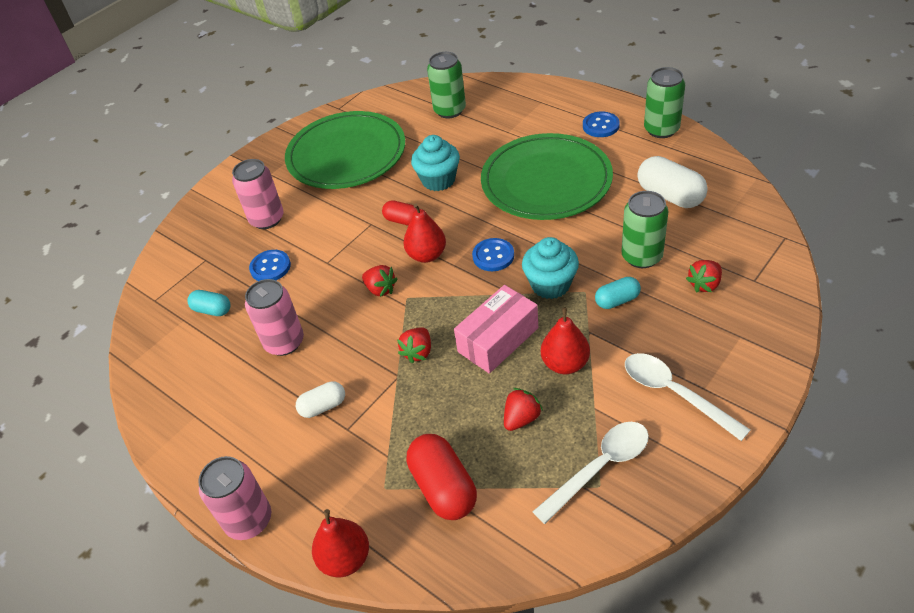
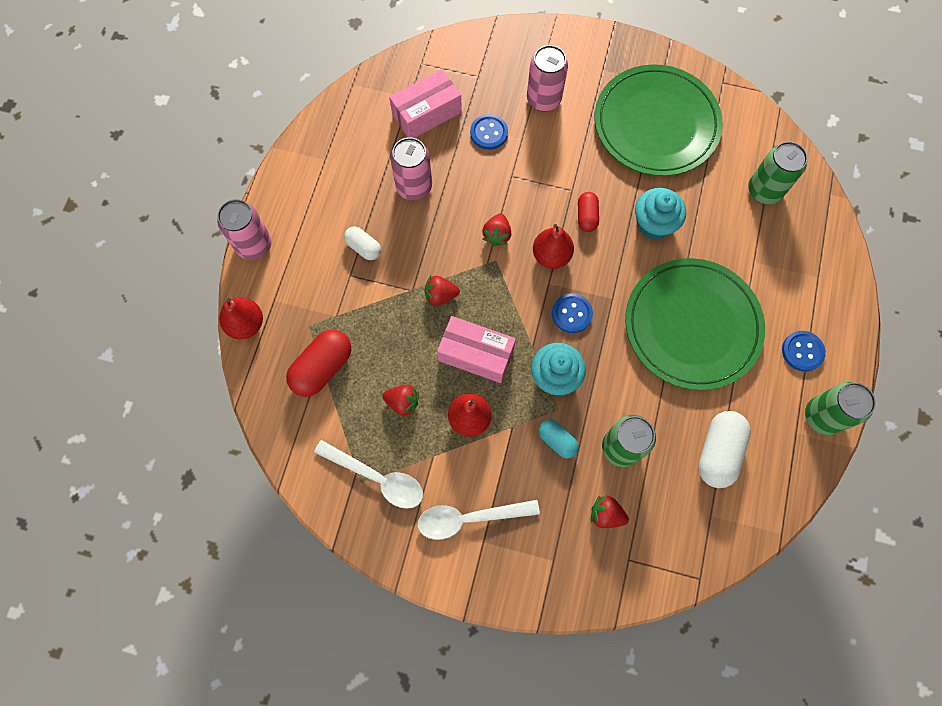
camera: 60 degrees right, 25 degrees up
(212, 310) = (426, 113): turquoise capsule -> pink box
(675, 393) = (469, 518): white spoon -> white spoon turned 120 degrees counterclockwise

